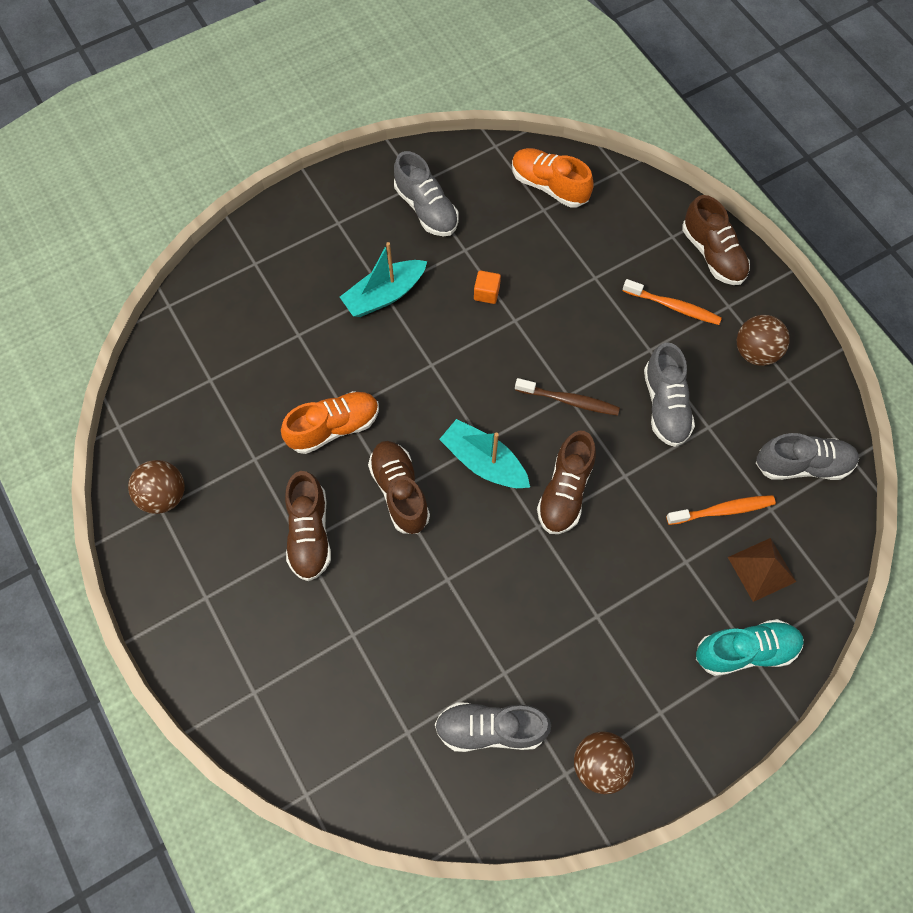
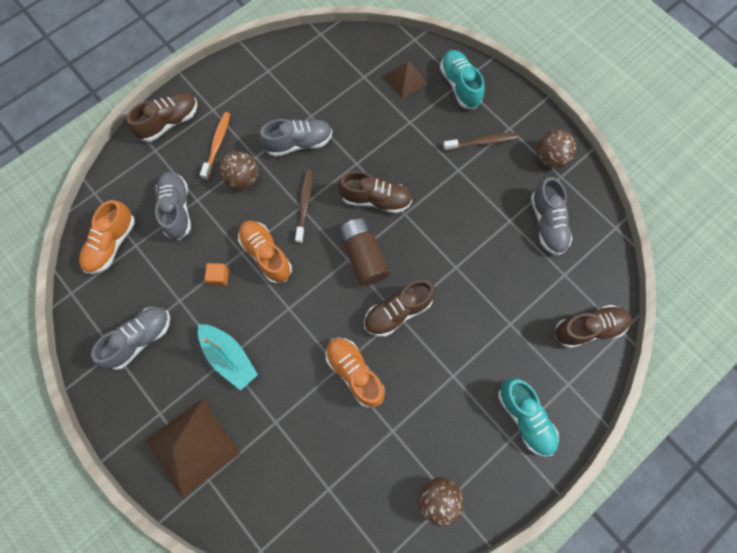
camera: 100 degrees left, 5 degrees up
(226, 622) = (525, 417): none -> turquoise shoe
(294, 251) = (192, 446): none -> brown pyramid
(309, 533) = (443, 372): brown shoe -> brown shoe (588, 328)
(484, 462) = (363, 256): turquoise boat -> brown battery
(506, 347) = (266, 255): none -> orange shoe
(639, 661) = (481, 142): none -> brown toothbrush
(722, 510) = (370, 103): orange toothbrush -> none
(755, 352) = (248, 91): brown ball -> brown ball (243, 179)
(802, 465) = (329, 60): grey shoe -> grey shoe (177, 209)

